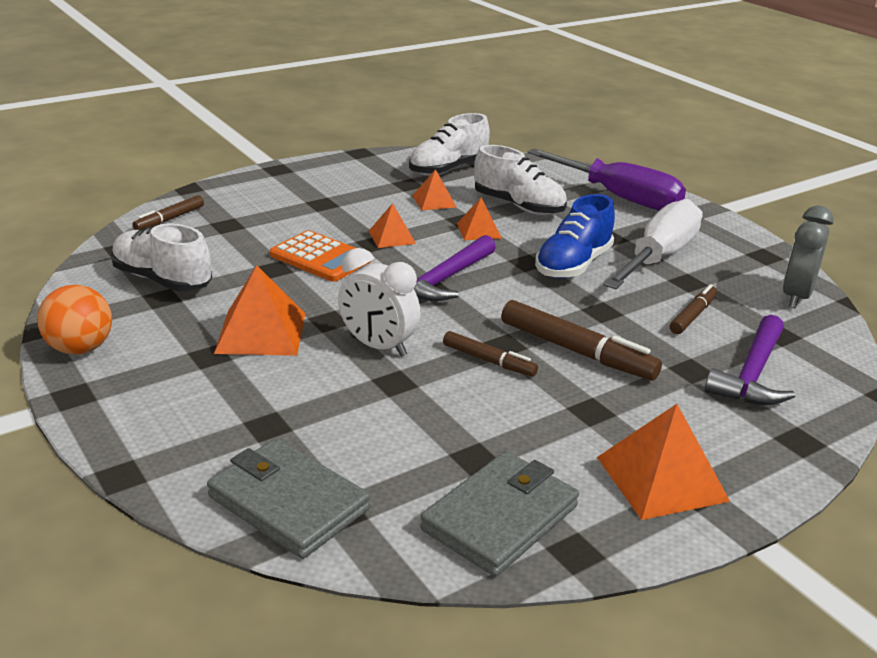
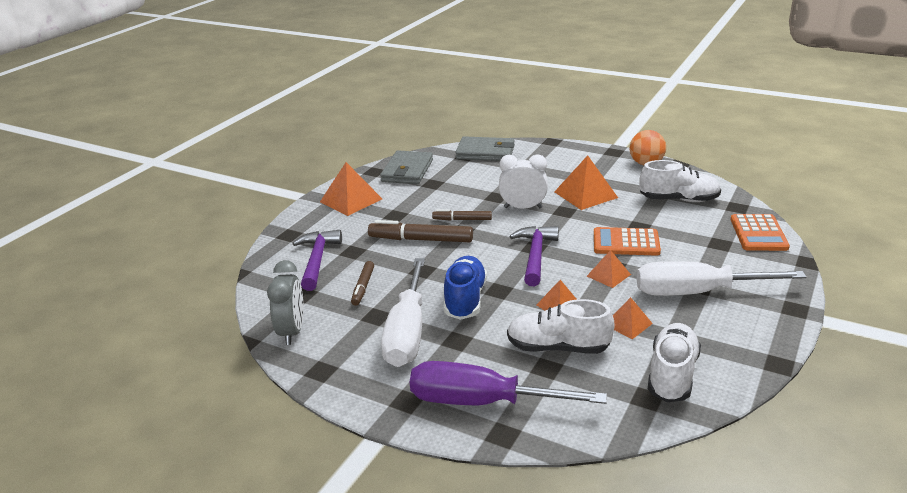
camera: 155 degrees right, 0 degrees up
(169, 219) = (758, 233): brown marker -> orange calculator
(334, 200) = (697, 292): none -> white screwdriver

